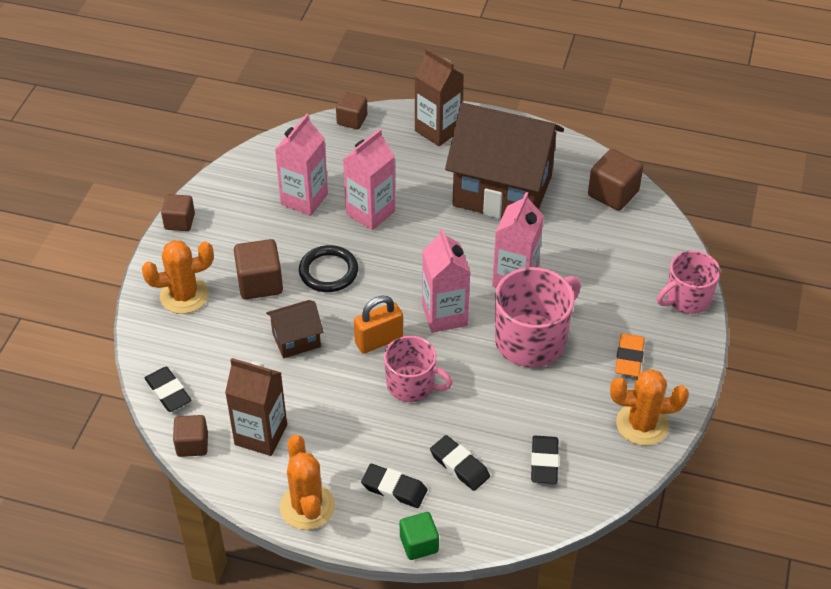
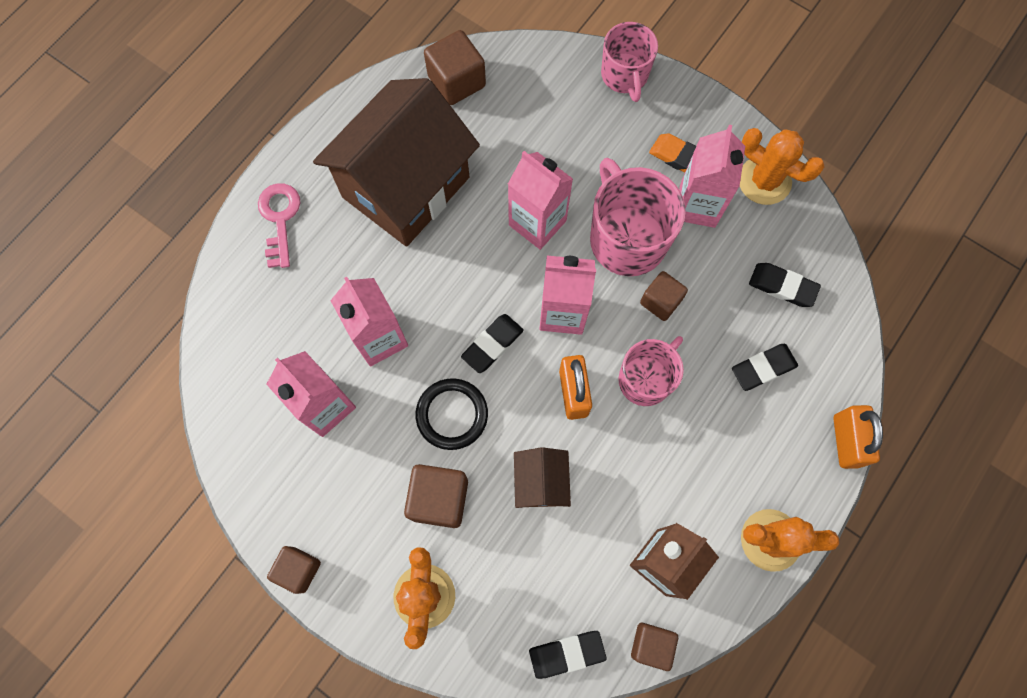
camera: 70 degrees left, 25 degrees up
(352, 120) = (216, 308): brown cube -> brown cube (660, 301)
(394, 488) = (772, 442): black eraser -> black eraser (492, 344)
(419, 544) = (845, 441): green cube -> orange padlock
(438, 130) = (280, 219): brown carton -> pink key
(590, 381) = (697, 205): none -> pink carton
(642, 424) = (764, 181): orange cactus -> orange cactus turned 75 degrees counterclockwise

